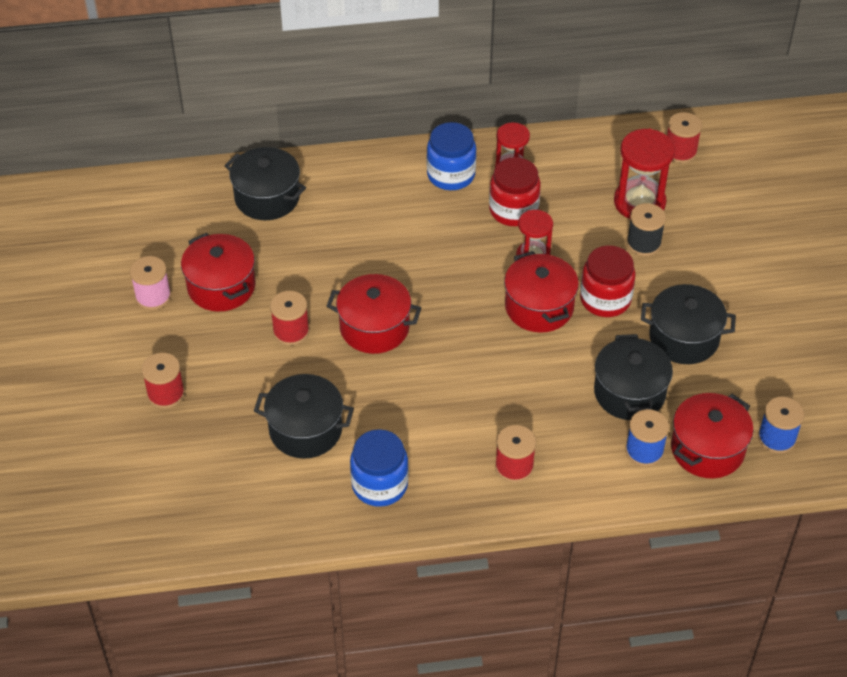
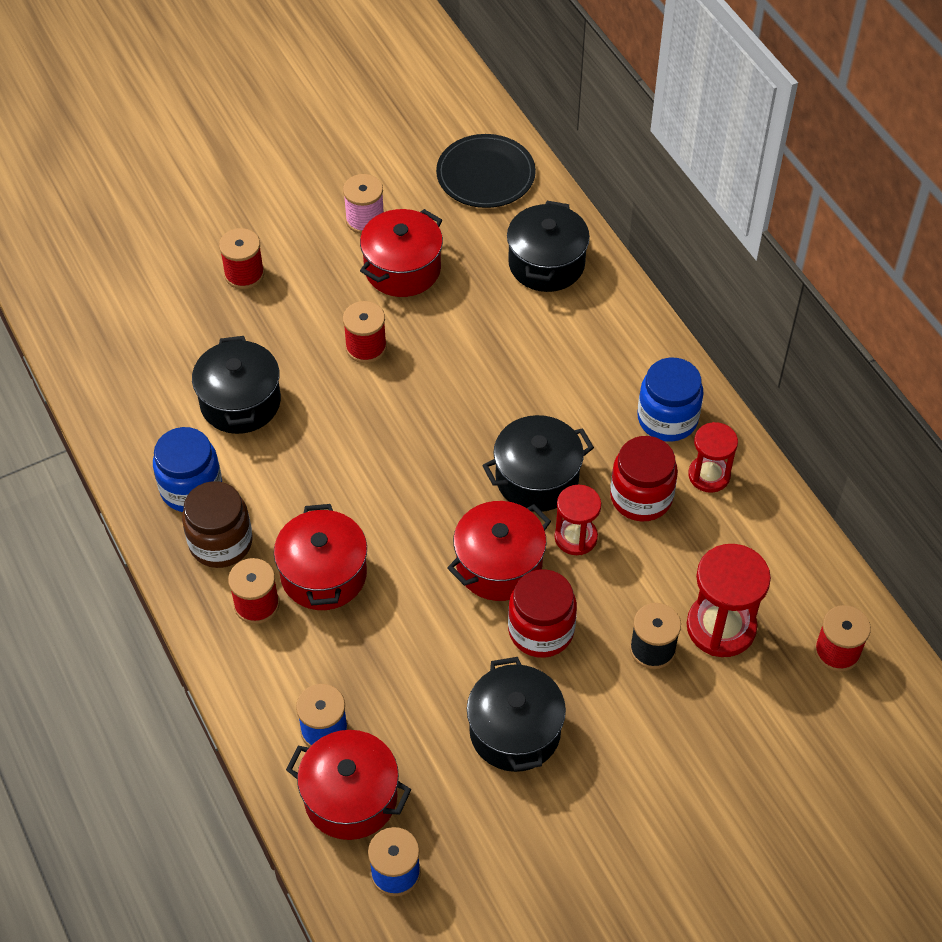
camera: 70 degrees right, 5 degrees up
(151, 207) = (485, 174): none -> black plate
(374, 328) = (401, 418): red pot -> red pot (323, 574)
(444, 477) = (221, 542): none -> brown jar
(629, 392) = (405, 692): black pot -> black pot (537, 478)

